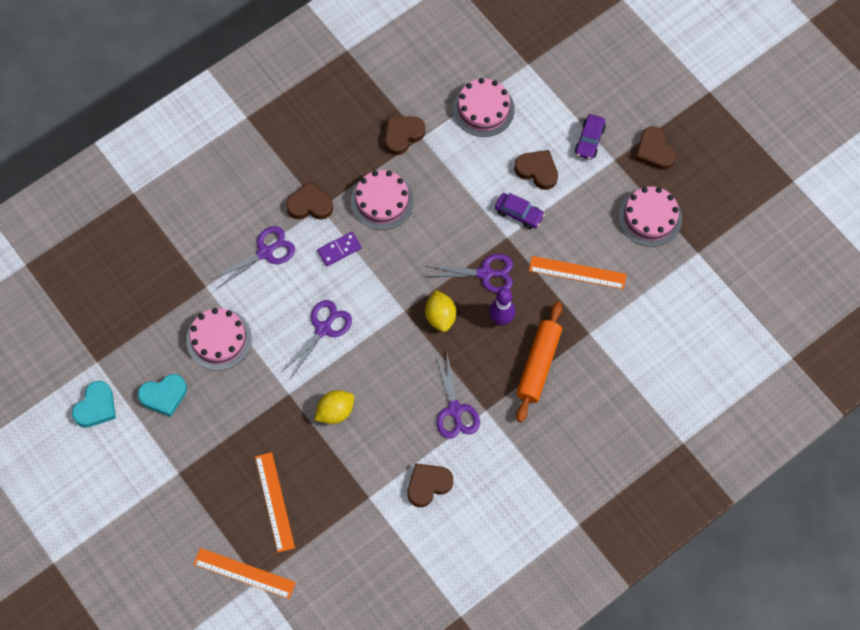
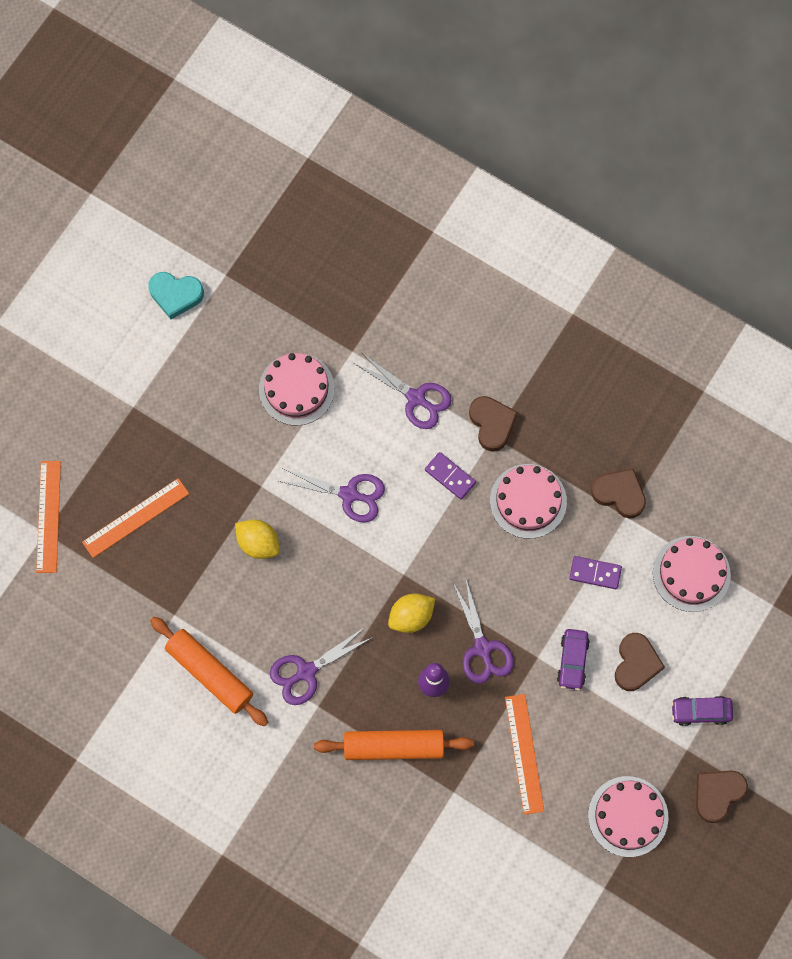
camera: 70 degrees right, 5 degrees up
(164, 396) = (212, 358): turquoise heart -> none
(428, 485) = (210, 673): brown heart -> orange rolling pin
(457, 174) = (595, 573): none -> purple domino

